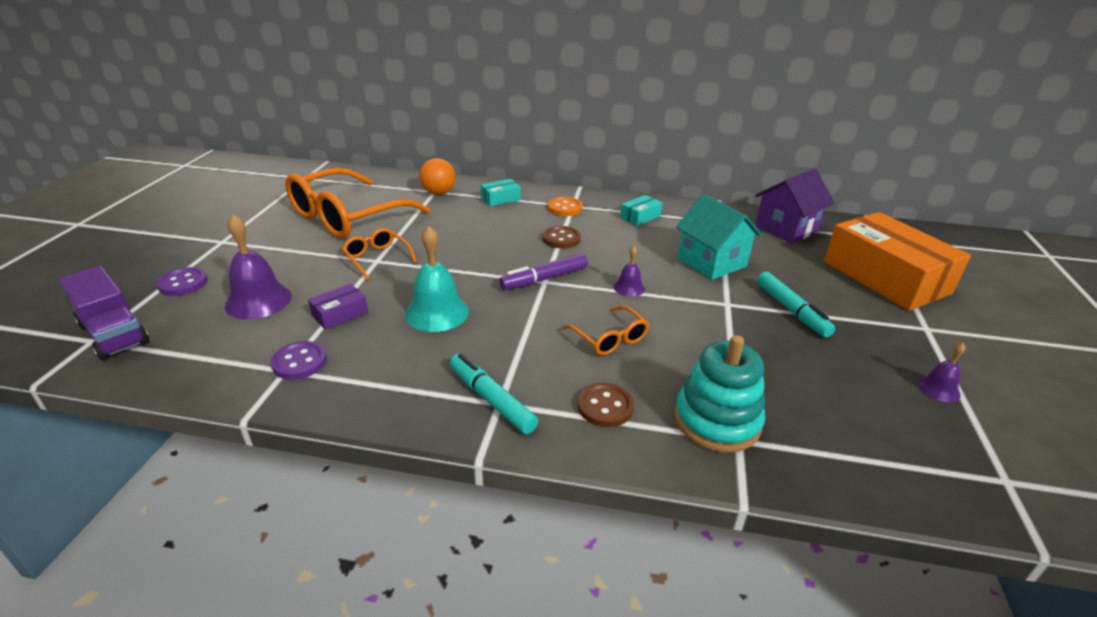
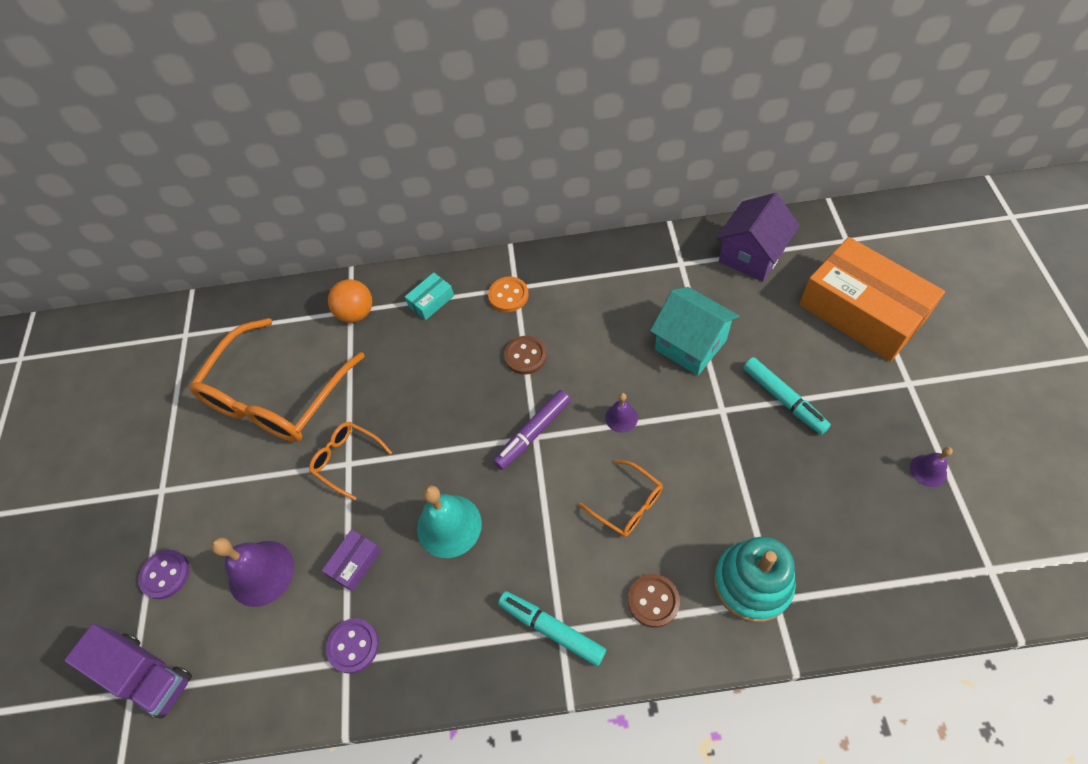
camera: 10 degrees left, 25 degrees up
(640, 217) = (595, 284): turquoise box -> none

